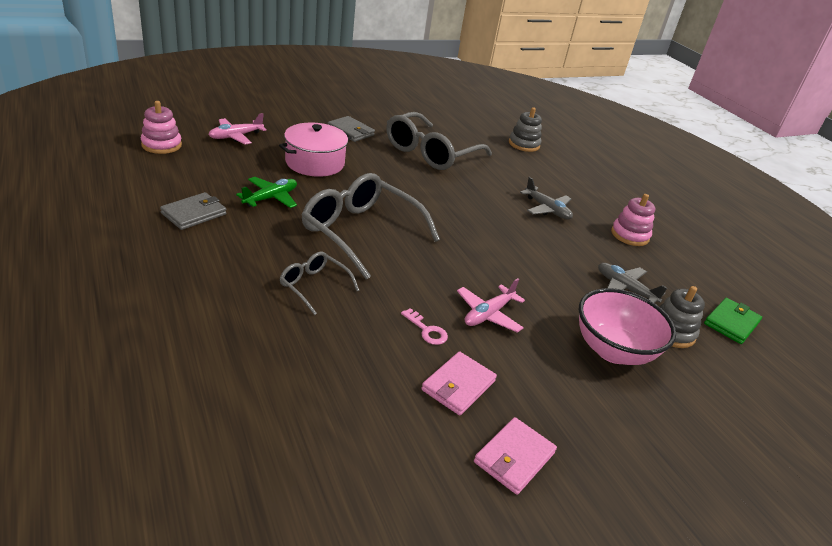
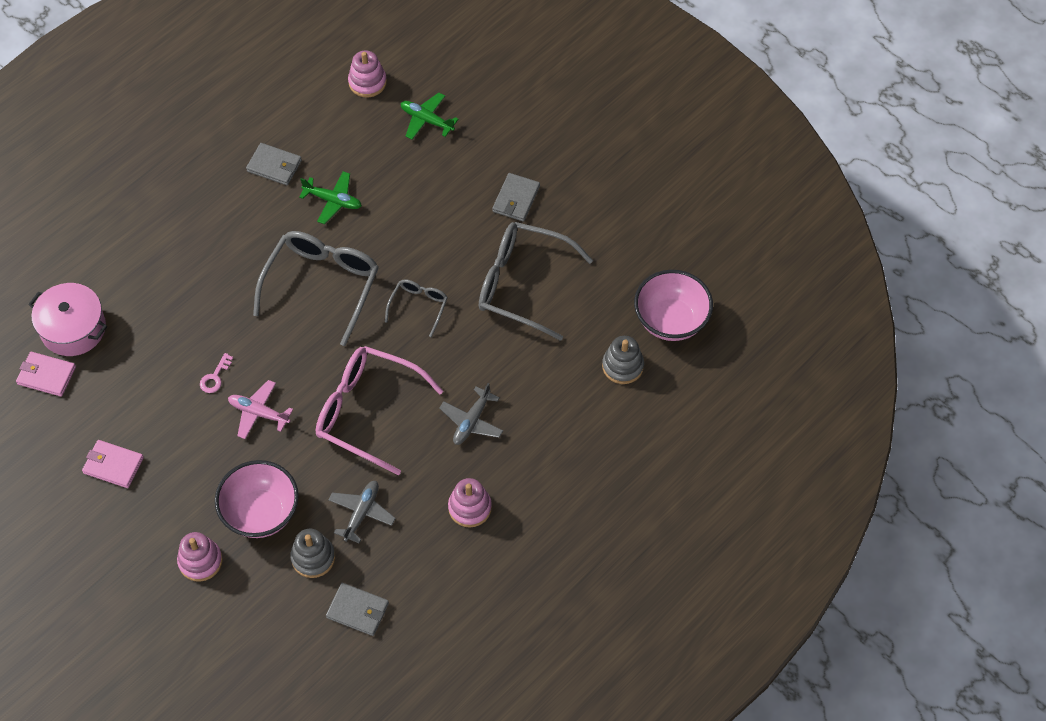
camera: 75 degrees right, 25 degrees up
(236, 136) = (426, 120): pink plane -> green plane
(313, 286) = (227, 286): grey glasses -> grey glasses (419, 306)
(315, 163) = (421, 201): pink pot -> pink pot (73, 328)
(458, 386) = (164, 415): pink wallet -> pink wallet (46, 375)
(496, 121) = (671, 320): none -> pink bowl
(515, 252) = (367, 411): none -> pink glasses
(669, 416) = (200, 561): none -> pink stacking toy
(731, 323) = (358, 610): green wallet -> grey wallet

